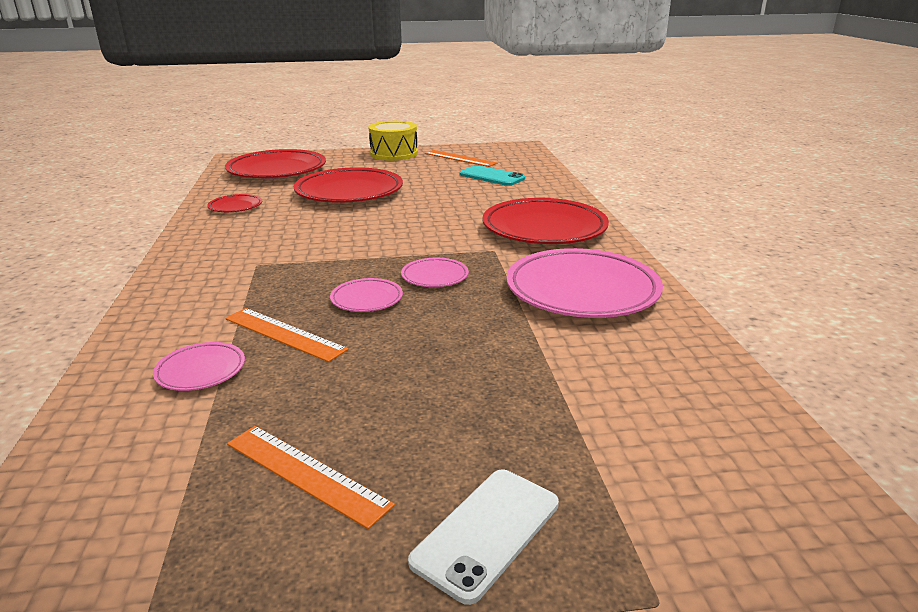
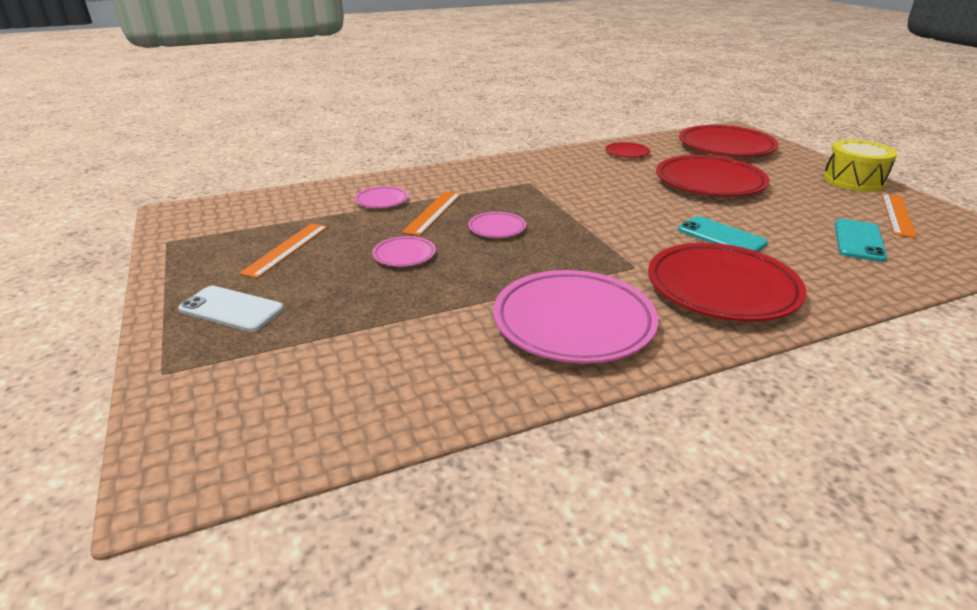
camera: 75 degrees right, 5 degrees up
(435, 276) = (554, 247): pink plate -> pink plate (404, 255)
(458, 211) = (721, 236): none -> turquoise phone

